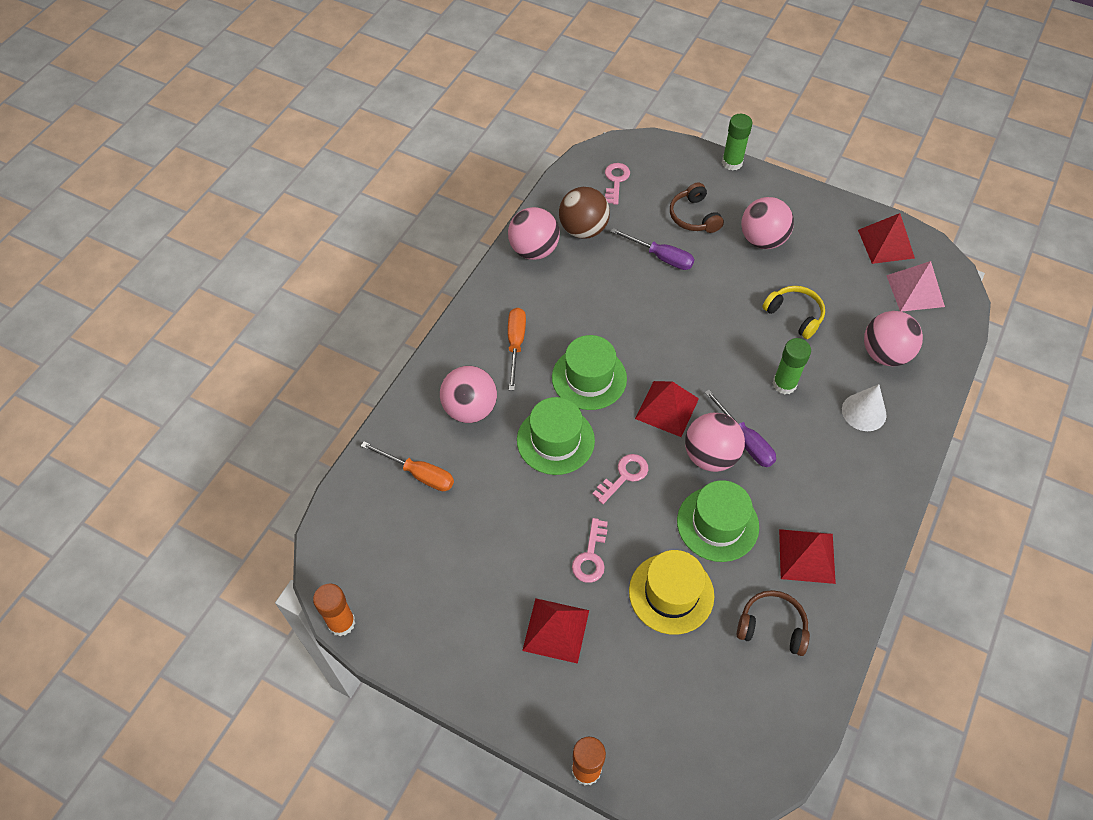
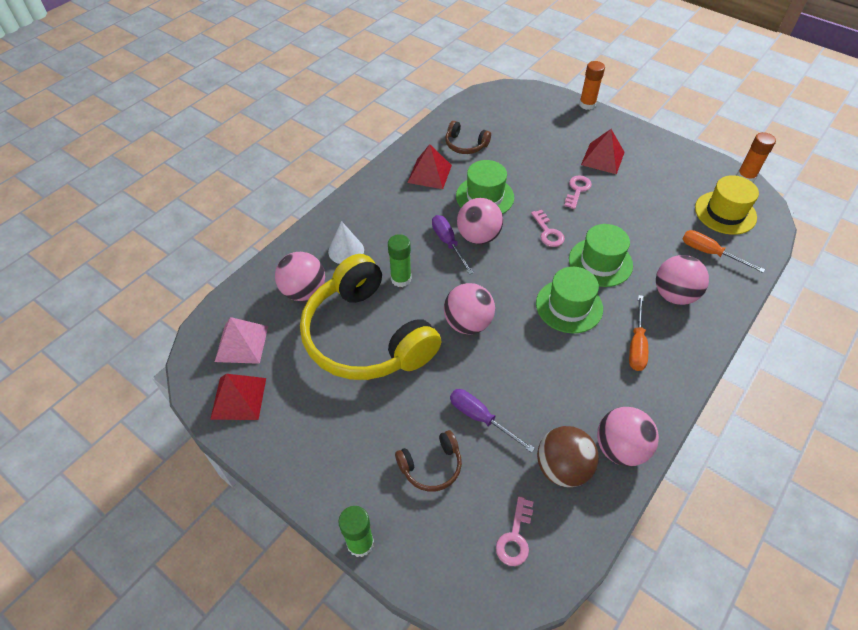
camera: 170 degrees left, 5 degrees down
(624, 476) = (548, 232): pink key -> pink key turned 75 degrees counterclockwise
(667, 408) = (505, 273): red pyramid -> none
(671, 593) = (525, 166): yellow hat -> yellow hat (725, 213)
(694, 216) = (431, 466): brown headphones -> brown headphones turned 75 degrees clockwise
(762, 240) = (365, 423): pink ball -> pink ball (468, 323)
(794, 315) = (367, 336): yellow headphones -> yellow headphones, size x2.38

